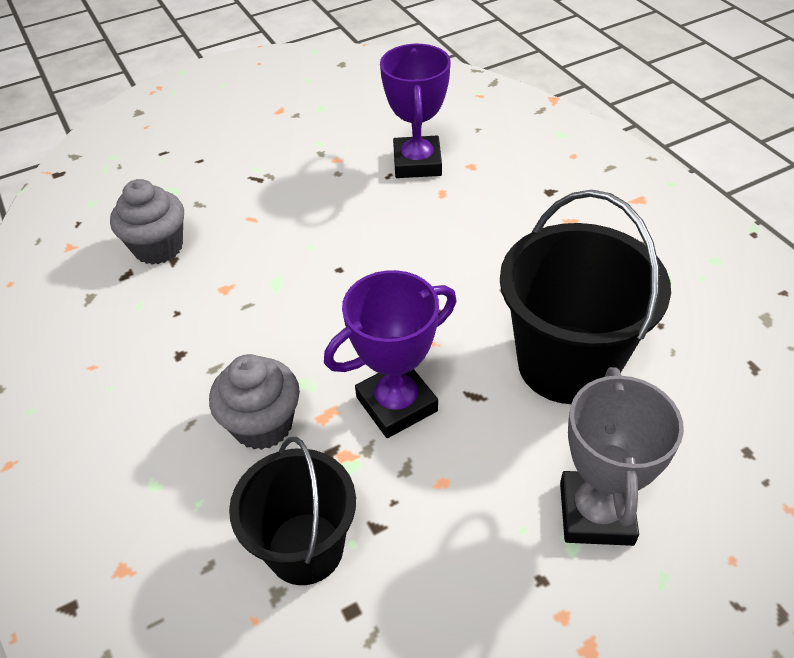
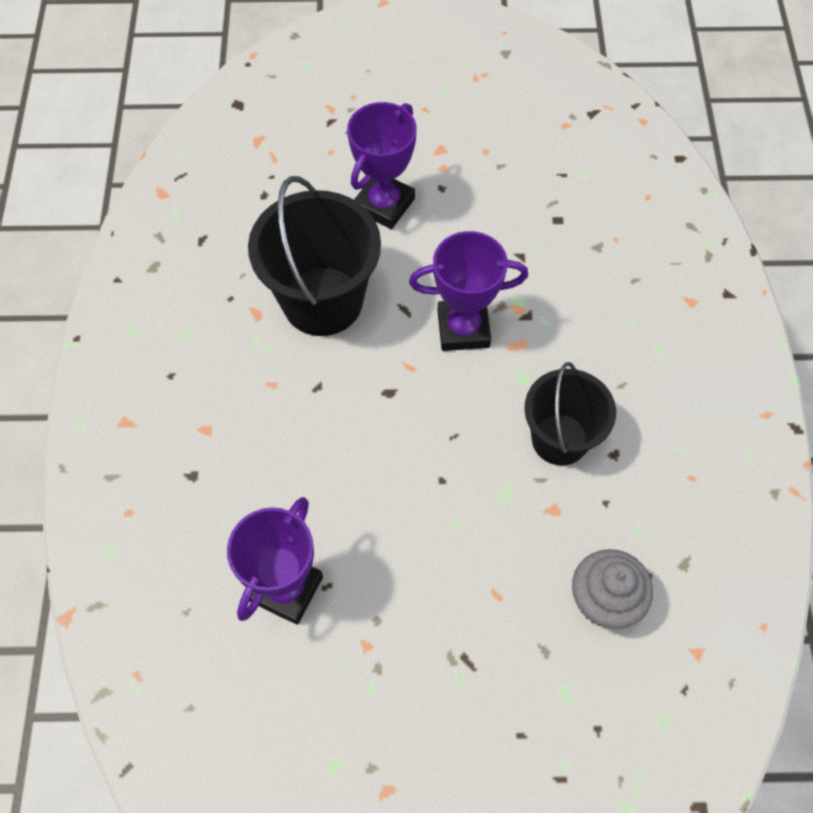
camera: 155 degrees left, 15 degrees up
(263, 424) = (567, 358): grey cupcake -> none
(305, 548) = (570, 263): black bucket -> black bucket (559, 439)
(596, 513) = (384, 204): grey trophy -> purple trophy

